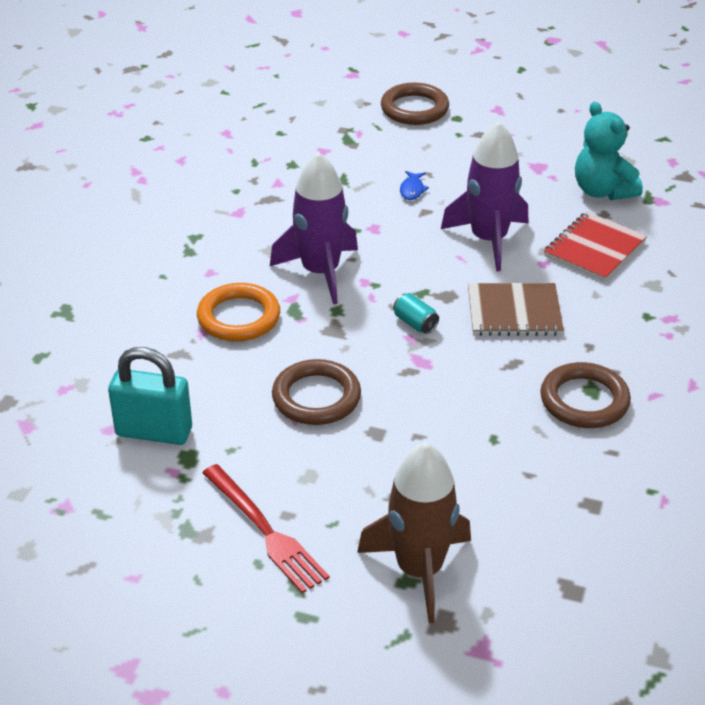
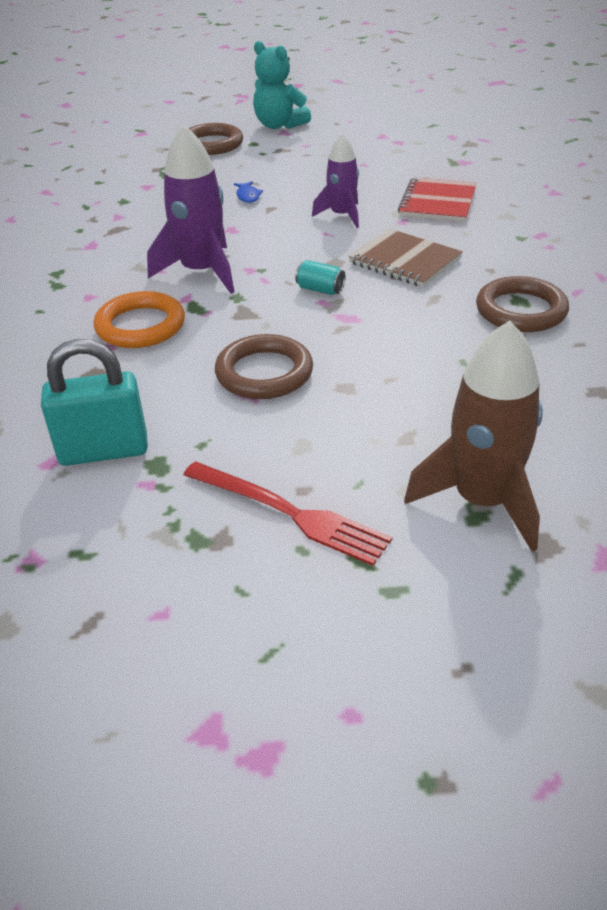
camera: 20 degrees left, 0 degrees up
(488, 240) = (342, 216): purple rocket -> purple rocket, size x0.62
(514, 312) = (405, 261): brown notebook -> brown notebook turned 60 degrees clockwise
(602, 191) = (412, 165): turquoise teddy bear -> turquoise teddy bear (279, 125)

